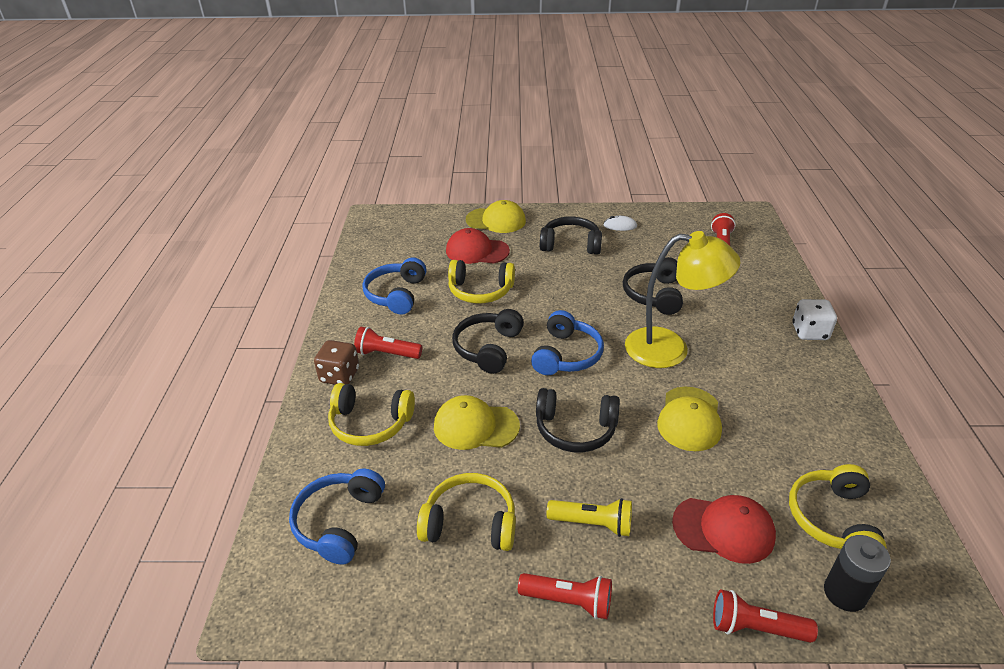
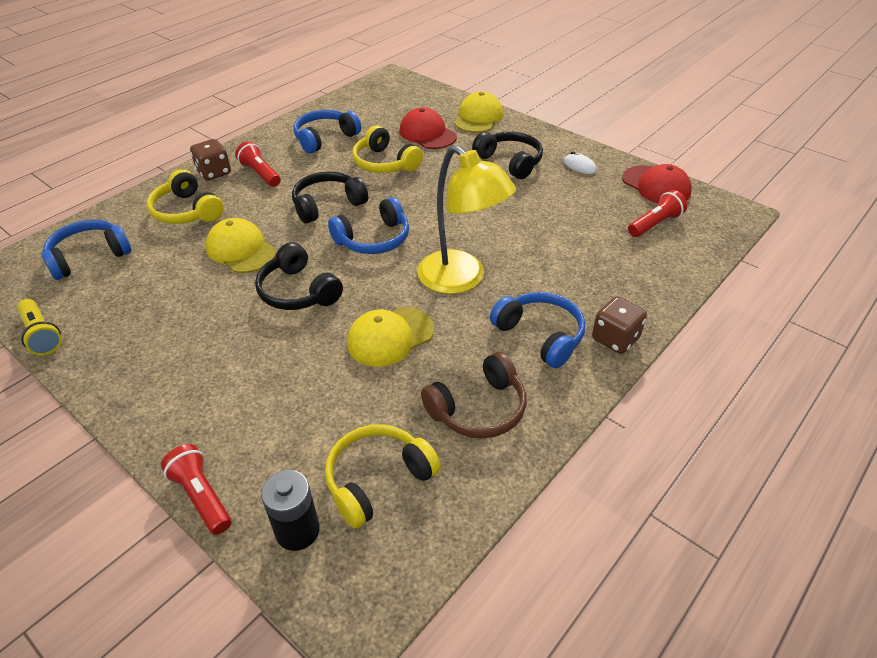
camera: 40 degrees right, 5 degrees up
(470, 523) = (148, 304): yellow headphones -> none
(496, 220) = (478, 117): yellow cap -> yellow cap turned 120 degrees counterclockwise
(568, 601) = (126, 388): red flashlight -> none
(592, 523) = (212, 356): yellow flashlight -> yellow flashlight (42, 335)
(654, 294) = (517, 233): black headphones -> none
(724, 529) = (287, 423): red cap -> red cap (656, 185)
(770, 356) = (540, 335): none -> blue headphones
(809, 332) = (615, 339): white dice -> brown dice
(811, 428) = (478, 409): none -> brown headphones

